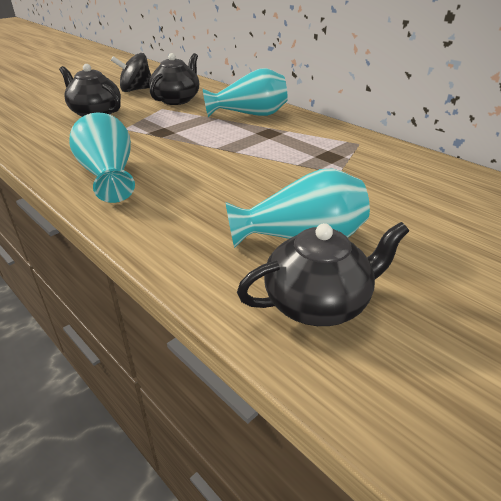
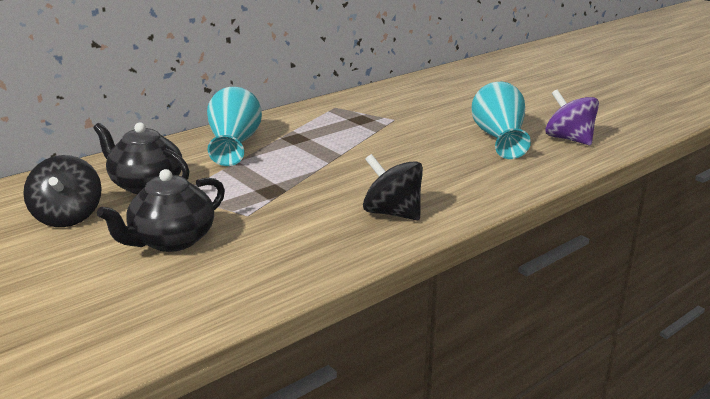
camera: 85 degrees left, 10 degrees down
(108, 176) = (392, 213): turquoise vase -> black spinning top
(318, 303) = (569, 139): black teapot -> purple spinning top

